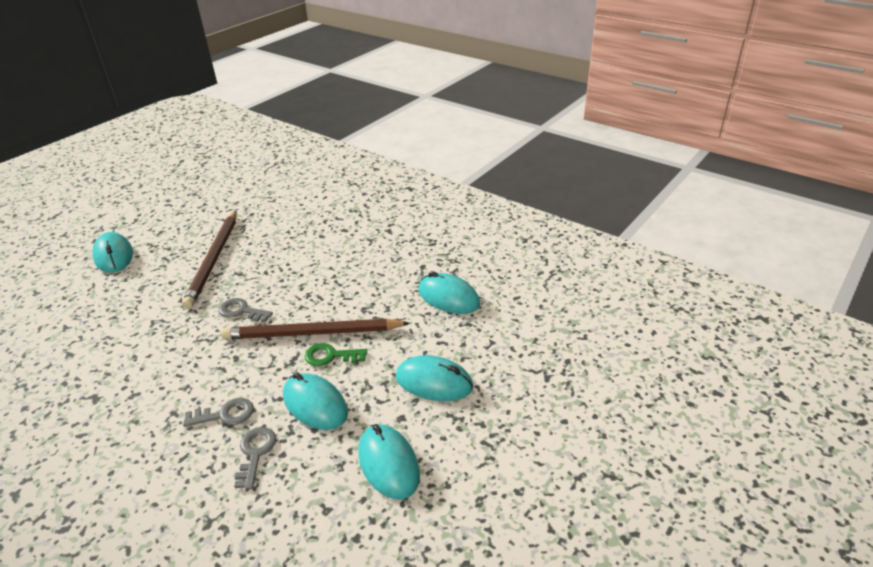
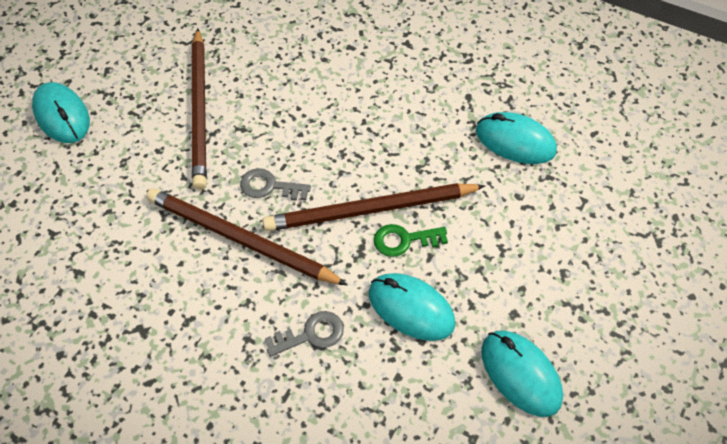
camera: 10 degrees left, 20 degrees up
(202, 343) = (240, 239): none -> brown pencil
(255, 453) = (367, 380): grey key -> none
(434, 382) = (536, 263): turquoise mouse -> none

